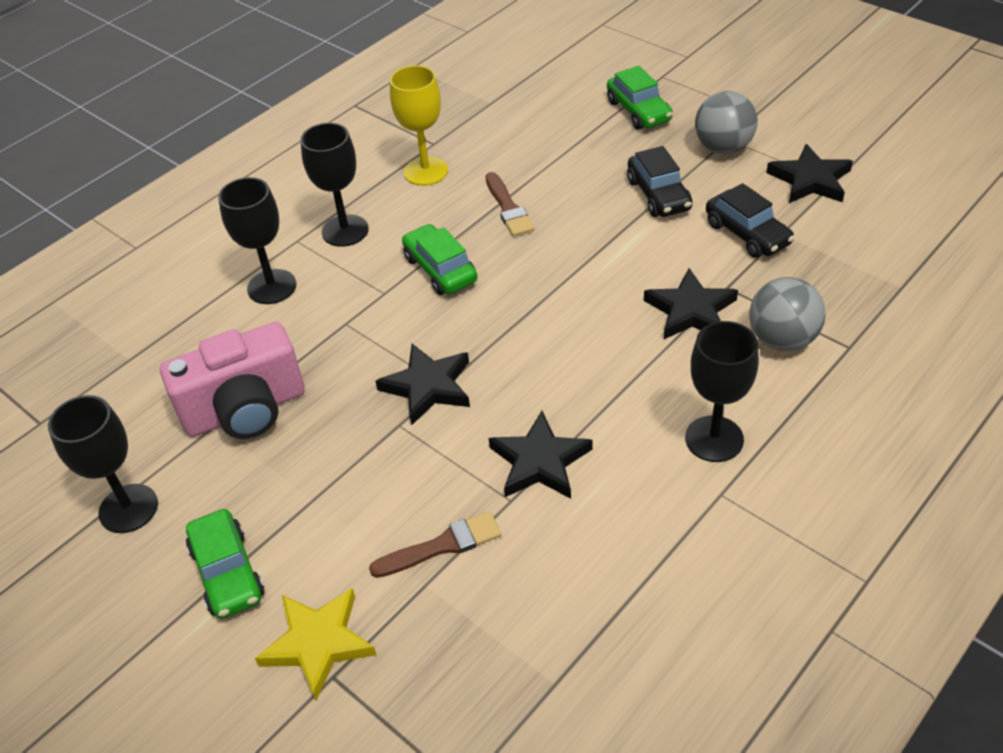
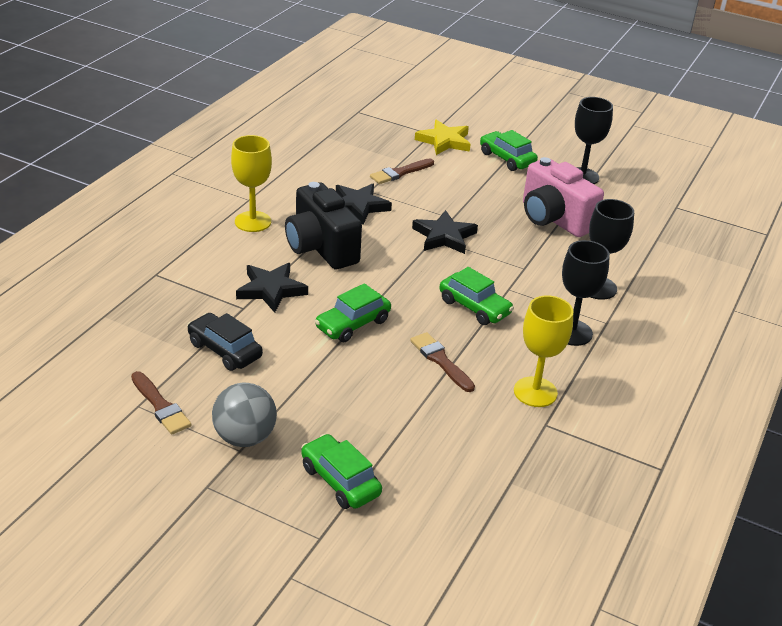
camera: 160 degrees right, 10 degrees down
(246, 410) = (554, 219): pink camera -> pink camera turned 90 degrees counterclockwise
(595, 256) = (353, 324): none -> green car
(614, 377) = (321, 248): none -> black camera
(658, 195) = (306, 381): black car -> none
(714, 439) = (253, 222): black goblet -> yellow goblet
(782, 339) = (203, 275): grey ball -> none
(810, 180) = (160, 406): black star -> brown brush

